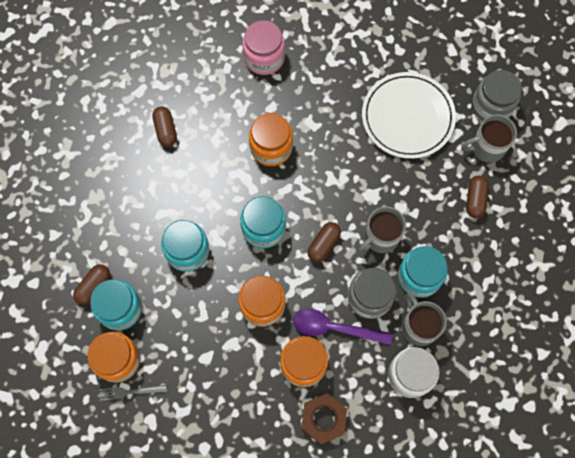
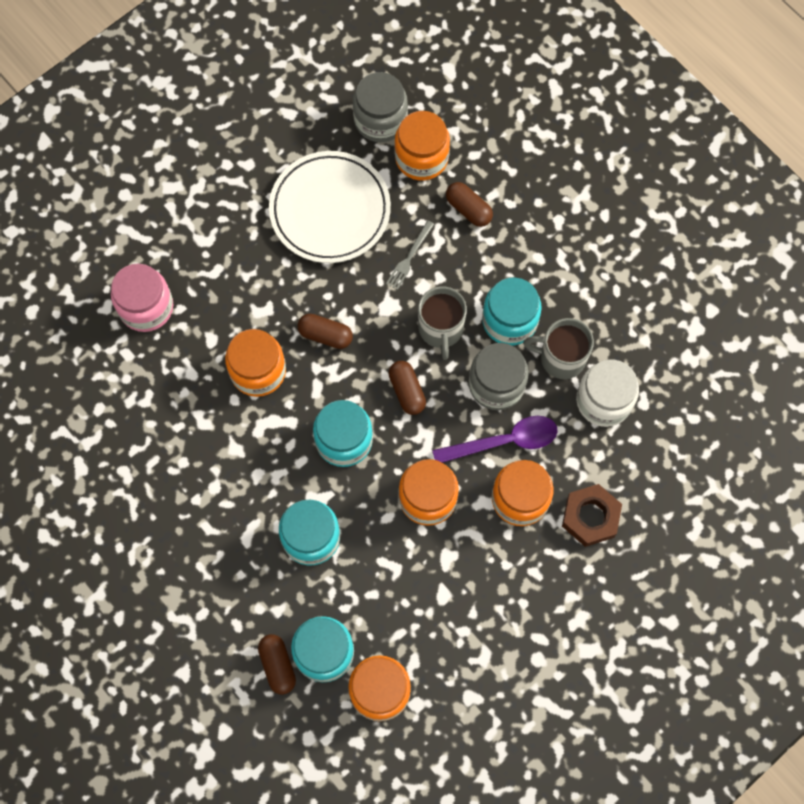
camera: 55 degrees left, 0 degrees up
(130, 392) = (424, 700): grey fork -> grey fork (409, 257)
(165, 130) = (151, 469): brown capsule -> brown capsule (325, 335)
(334, 328) = (504, 441): purple spoon -> purple spoon turned 150 degrees counterclockwise
(487, 147) = (421, 158): grey mug -> orange jar

